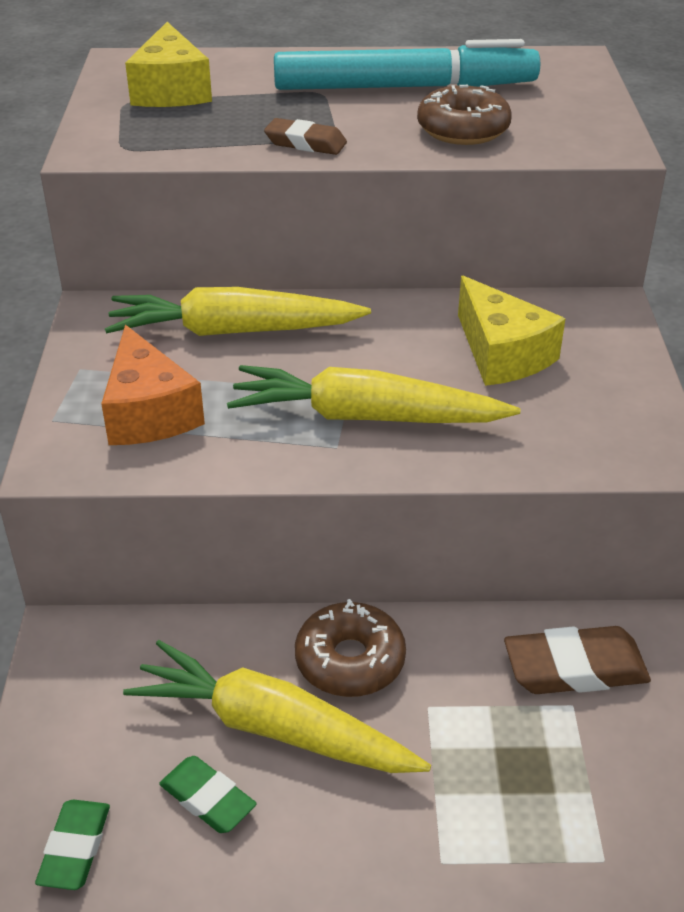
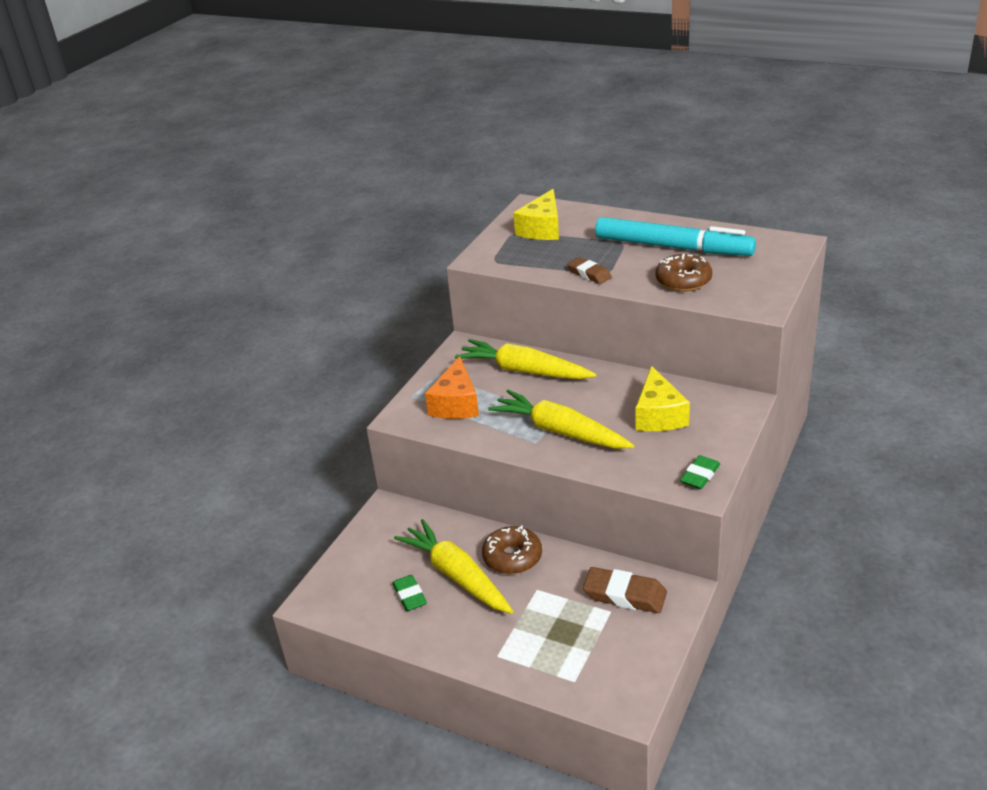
camera: 30 degrees right, 5 degrees down
(75, 848) = (343, 597): green eraser -> green eraser (700, 475)

